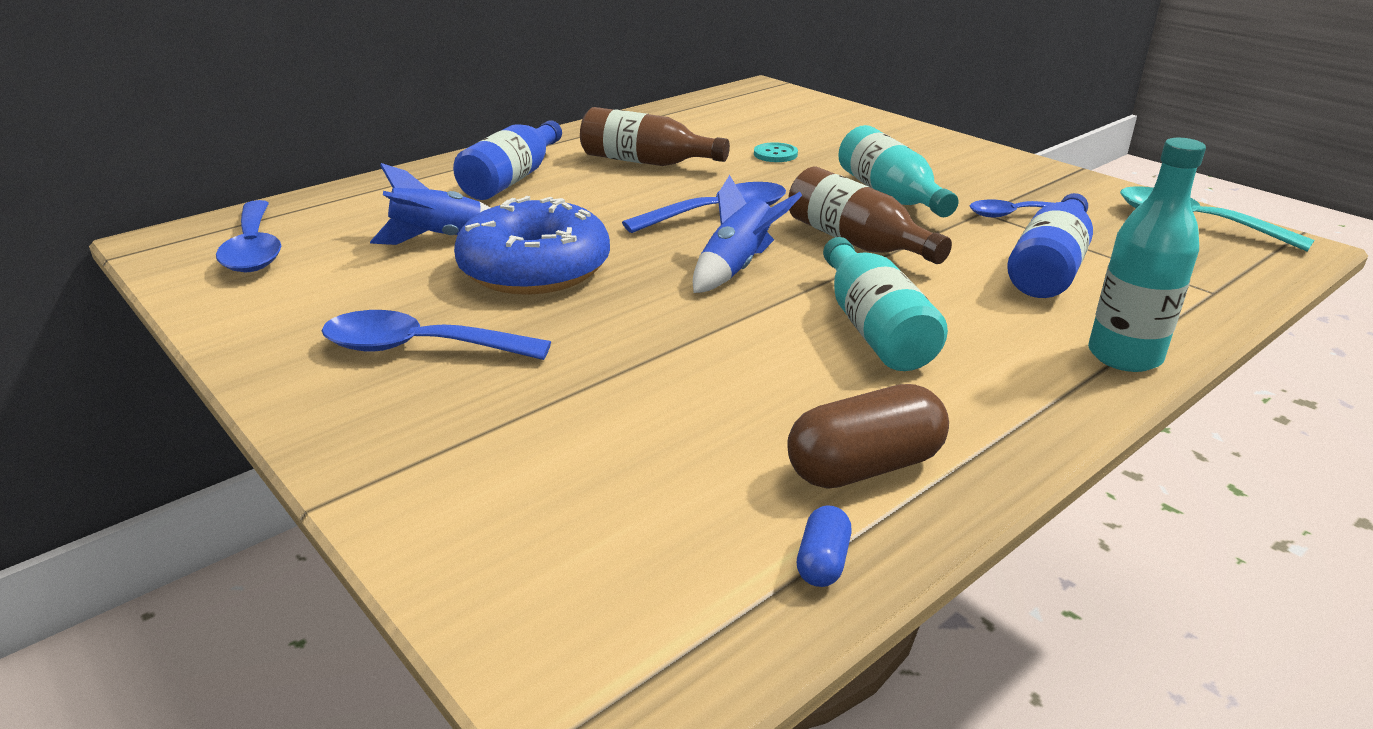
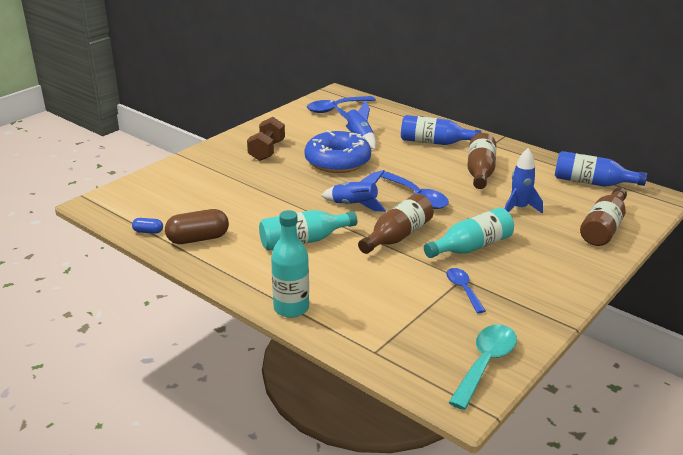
camera: 80 degrees right, 0 degrees up
(419, 348) = (267, 151): blue spoon -> brown dumbbell
(775, 154) = (519, 208): turquoise button -> blue rocket
(837, 121) = (603, 228): none -> brown bottle
(864, 467) = (198, 239): brown capsule -> brown capsule turned 75 degrees counterclockwise
(1049, 268) = (387, 295): blue bottle -> blue bottle (592, 183)

